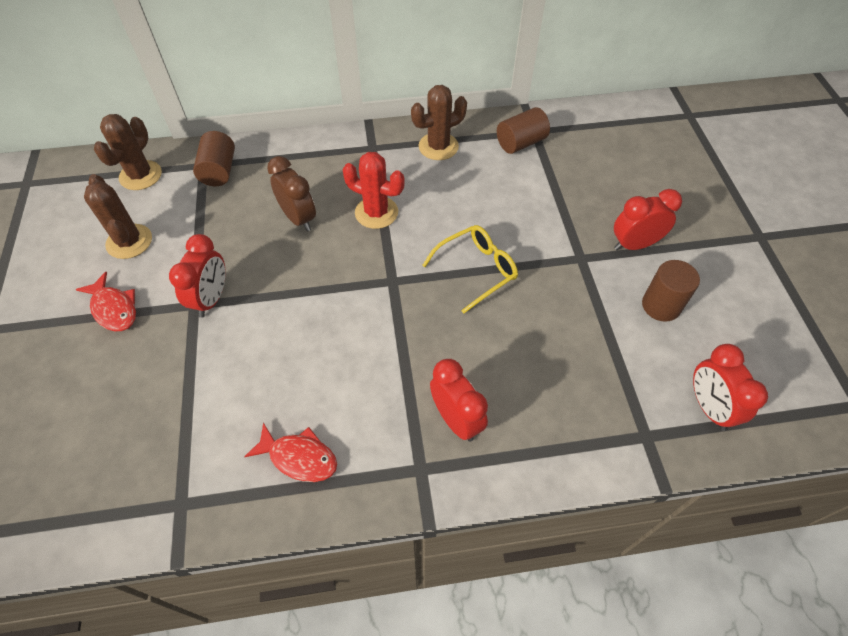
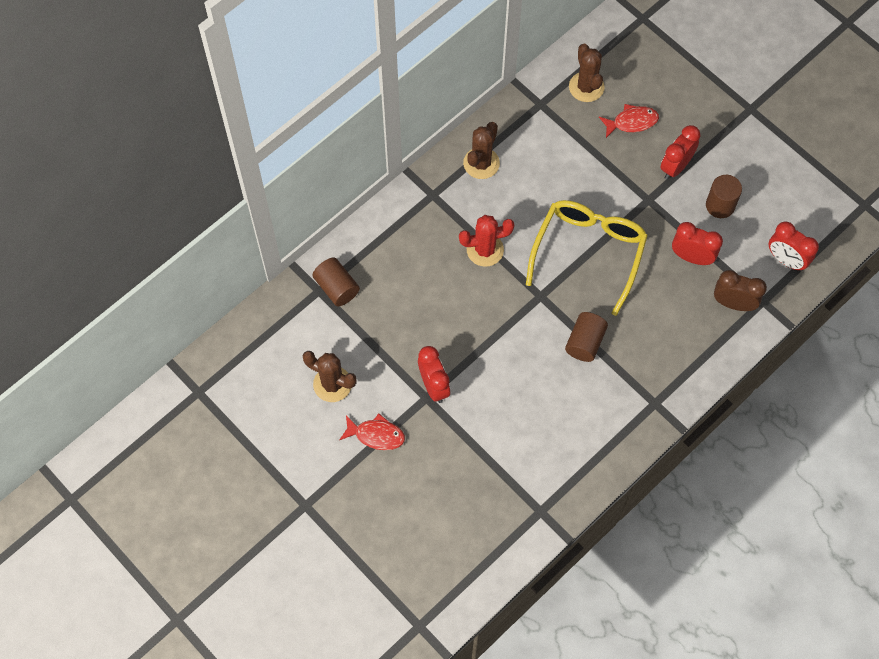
camera: 35 degrees left, 10 degrees up
(140, 175) = (281, 329): brown cactus -> brown cactus (586, 87)
(298, 218) = (434, 289): brown clock -> brown clock (733, 303)
(299, 457) = (582, 443): red fish -> red fish (631, 122)
(456, 419) = (652, 361): red clock -> red clock (692, 257)
(476, 270) = (588, 252): yellow glasses -> yellow glasses, size x1.67
(520, 143) = (539, 122): brown cylinder -> brown cylinder (585, 342)

